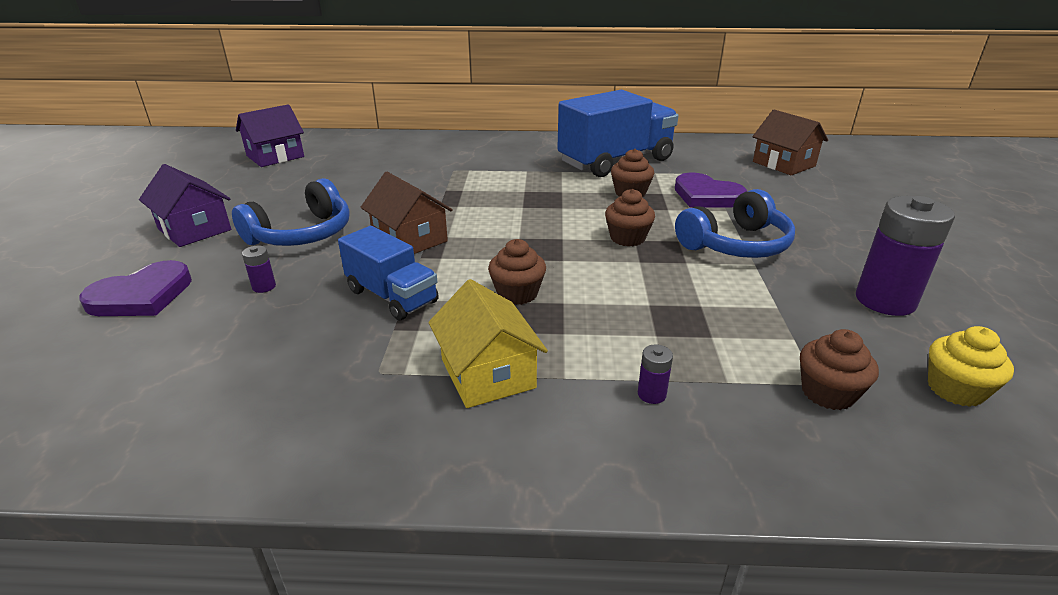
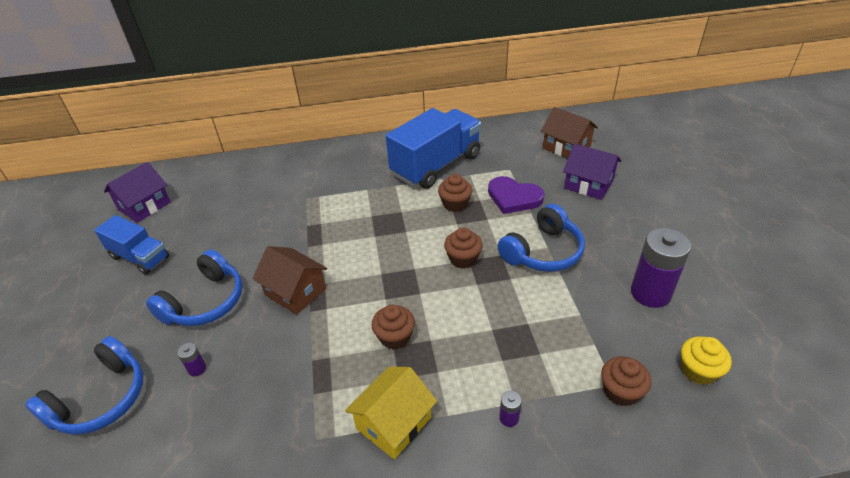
camera: 10 degrees left, 10 degrees up
(142, 295) = (101, 399): purple heart -> blue headphones
(194, 229) = (111, 313): purple house -> purple house (588, 184)
(392, 296) = (301, 359): blue truck -> blue truck (140, 257)
(487, 373) = (394, 423): yellow house -> yellow house turned 75 degrees clockwise

